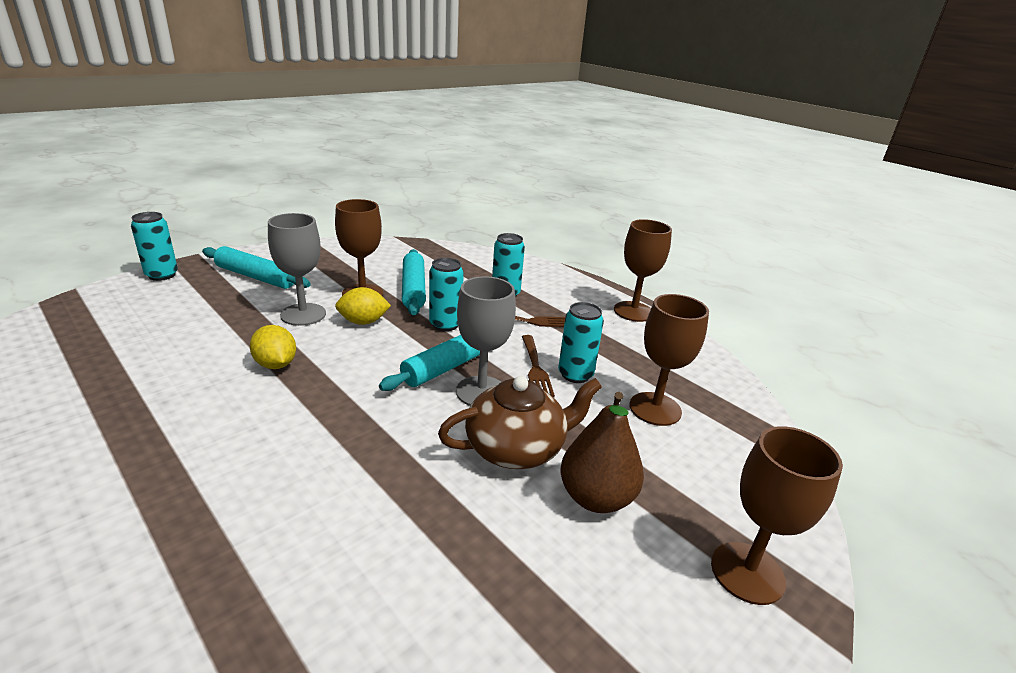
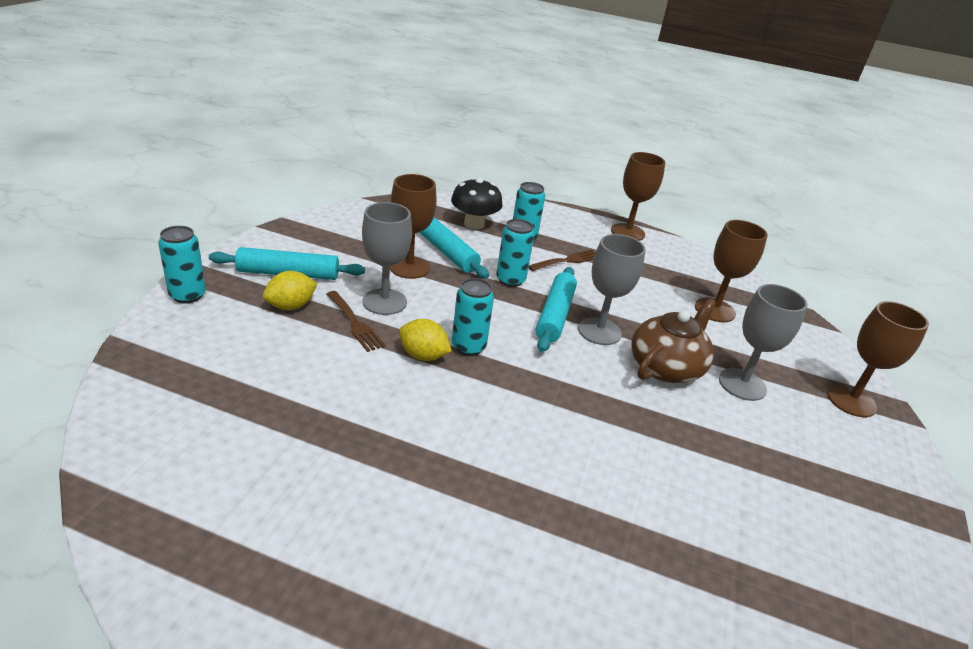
camera: 30 degrees left, 5 degrees up
(363, 322) = (444, 295): yellow lemon -> yellow lemon (291, 306)
(470, 273) = (474, 224): none -> black mushroom
(535, 368) = (614, 301): brown fork -> brown fork (355, 323)
(575, 375) = (643, 298): turquoise can -> turquoise can (468, 347)
(596, 498) = (742, 384): brown pear -> grey goblet

